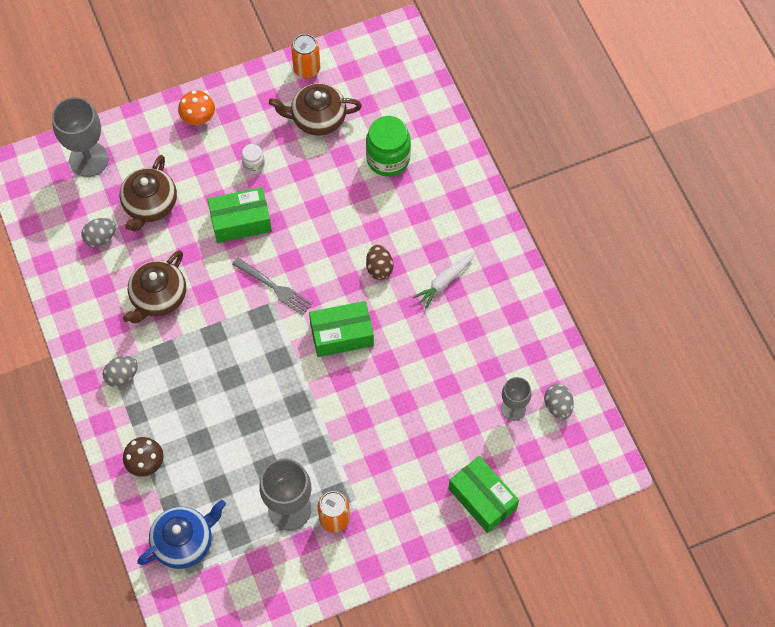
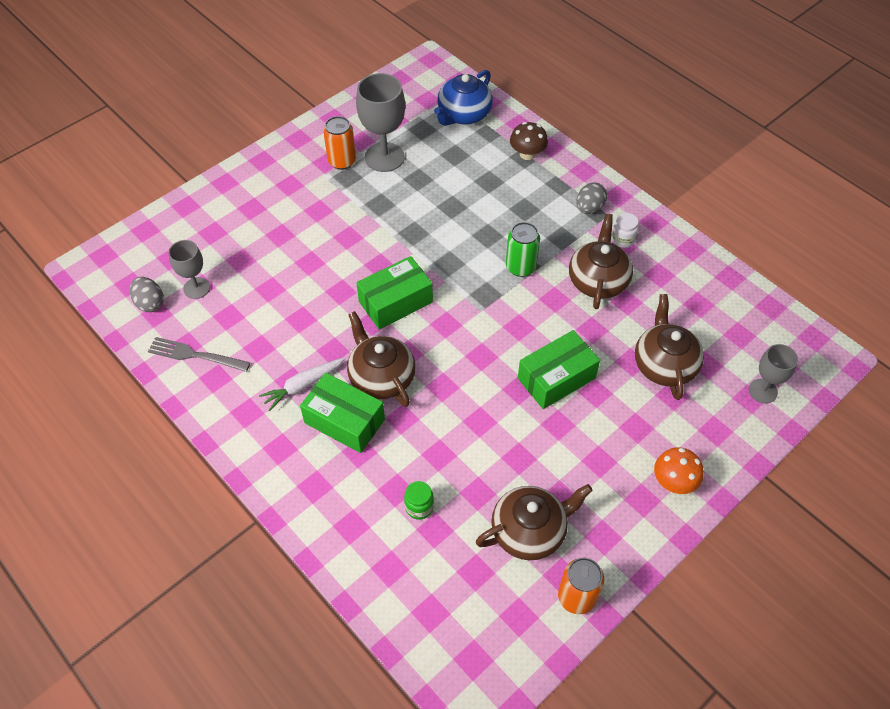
camera: 160 degrees right, 10 degrees down
(88, 159) = (763, 391): grey goblet -> grey goblet, size x0.60
(100, 238) = (692, 316): grey egg -> none
(217, 333) = (520, 267): none -> green can
(254, 165) = (576, 446): white jar -> white jar (623, 239)
(274, 287) = (486, 324): grey fork -> grey fork (195, 355)
(379, 268) = (381, 377): brown egg -> brown teapot
(388, 159) = (419, 507): green jar -> green jar, size x0.50
(444, 281) = (303, 385): white carrot -> white carrot turned 150 degrees counterclockwise
(482, 498) = (210, 210): green box -> green box (344, 421)

